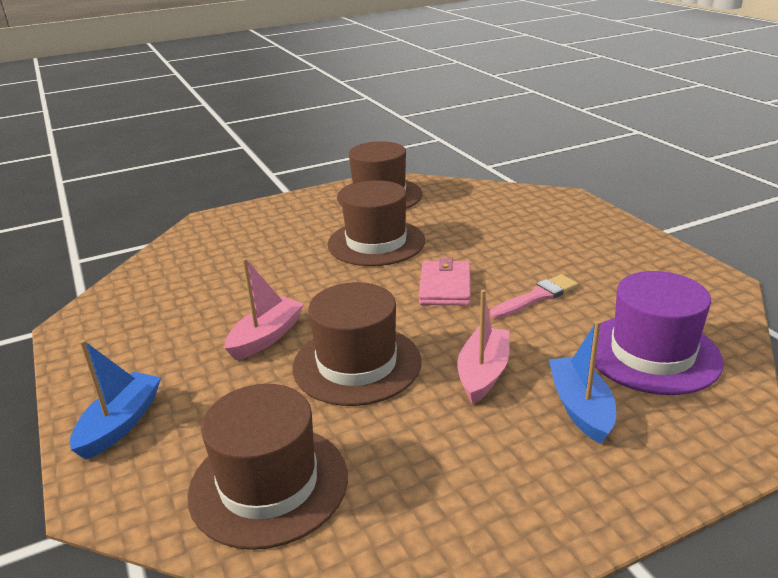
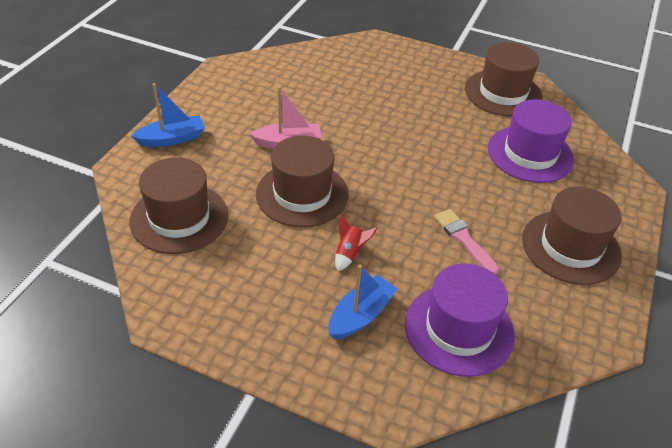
camera: 45 degrees right, 15 degrees up
(376, 242) = (439, 127): brown hat -> brown hat (571, 247)
(445, 287) = (424, 188): pink wallet -> none
(470, 218) = (530, 154): none -> purple hat
(483, 373) = (349, 253): pink boat -> red rocket
(536, 297) = (464, 239): pink brush -> pink brush turned 135 degrees counterclockwise

